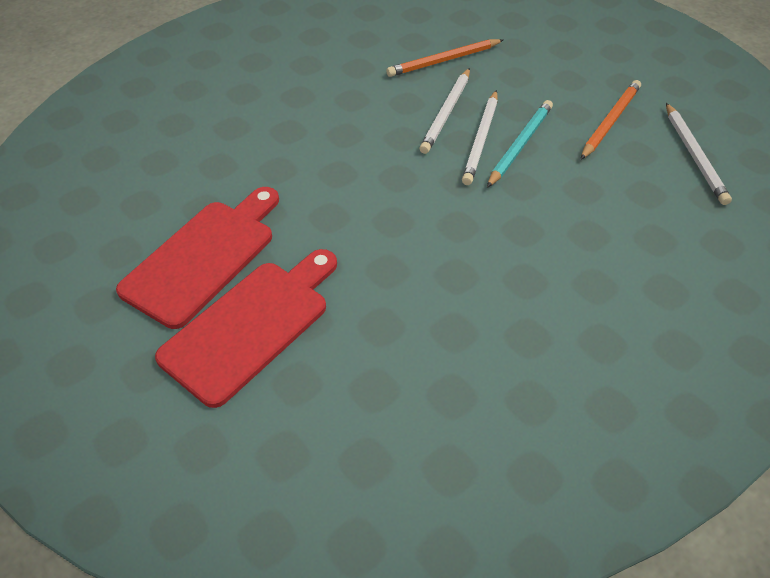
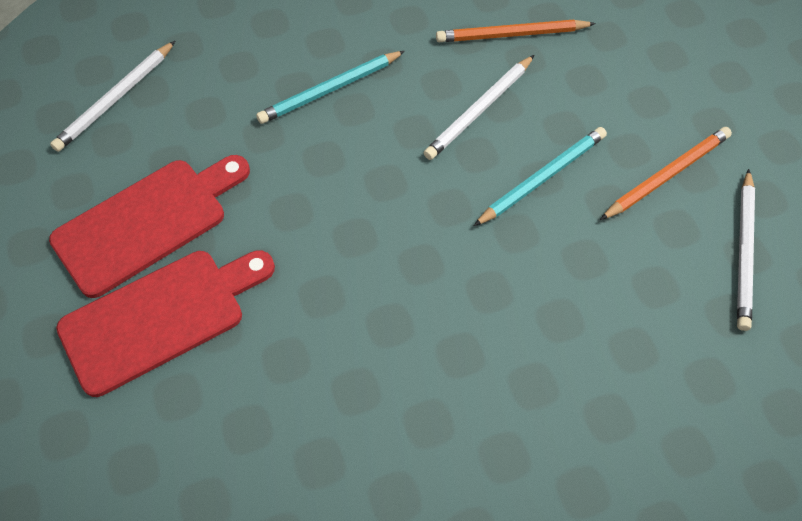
camera: 20 degrees right, 10 degrees up
(319, 126) = (330, 90): none -> turquoise pencil
(481, 139) = (501, 158): white pencil -> white pencil (116, 99)

